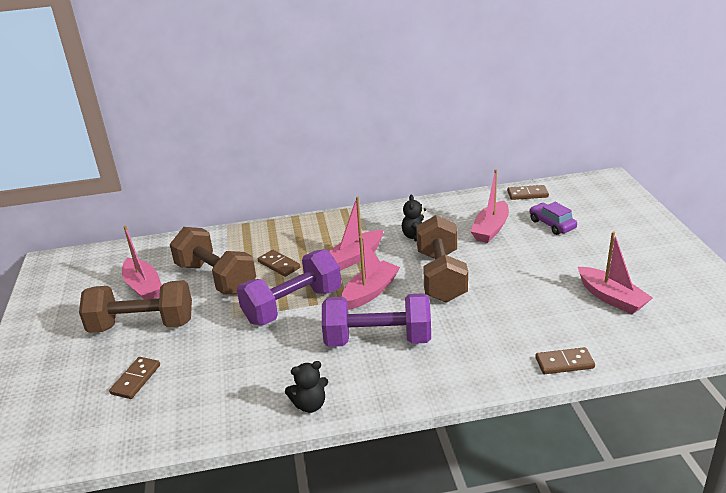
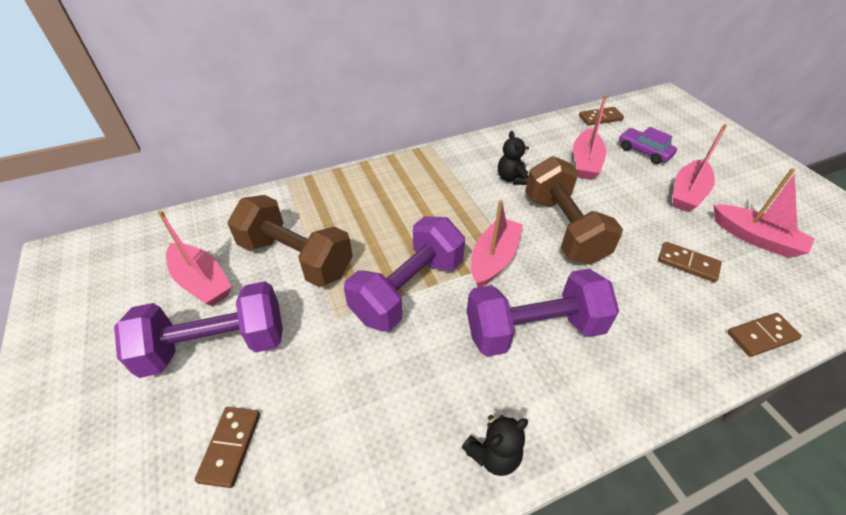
camera: 15 degrees left, 15 degrees up
(142, 325) = (216, 346): brown dumbbell -> purple dumbbell
(279, 265) = (369, 230): brown domino -> brown domino (687, 263)
(355, 257) = (455, 211): pink boat -> pink boat (687, 193)

